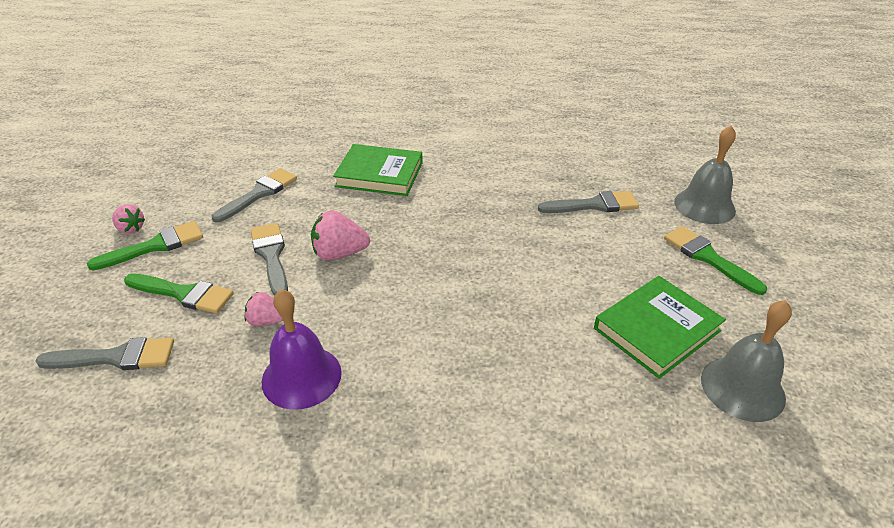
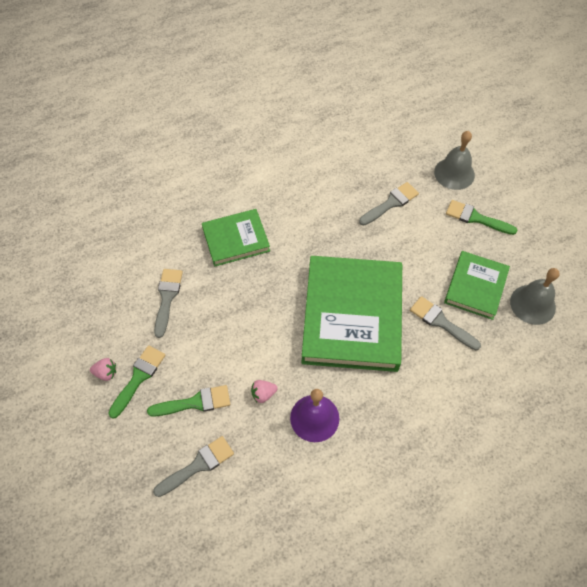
camera: 30 degrees left, 20 degrees up
(271, 255) = (223, 345): grey brush -> grey brush (441, 322)
(339, 254) = (265, 322): pink strawberry -> none
(451, 291) = (352, 316): none -> green book

